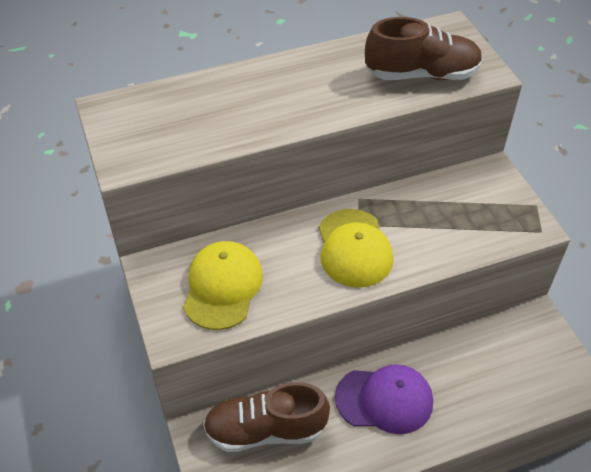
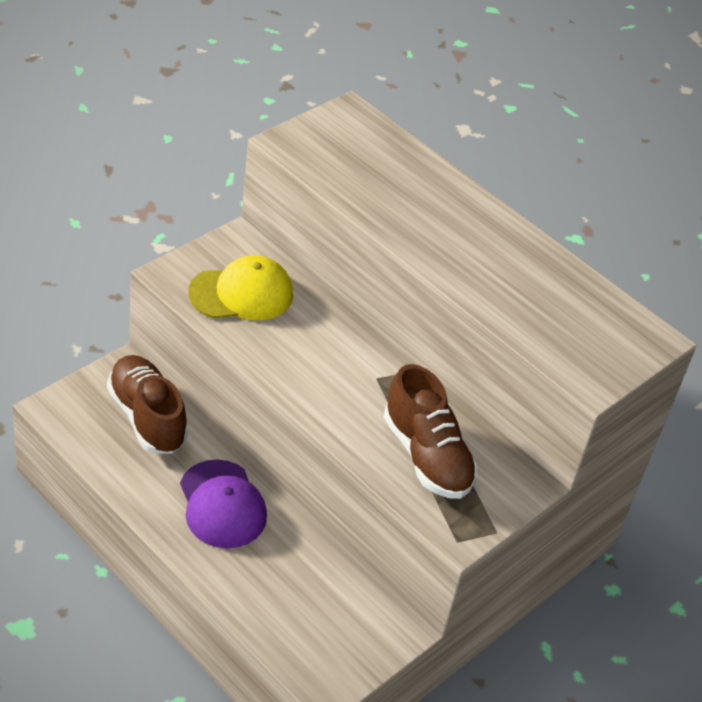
camera: 60 degrees right, 5 degrees down
(354, 248) = (341, 380): yellow cap -> none
(422, 74) = (551, 325): brown shoe -> brown shoe (426, 456)

